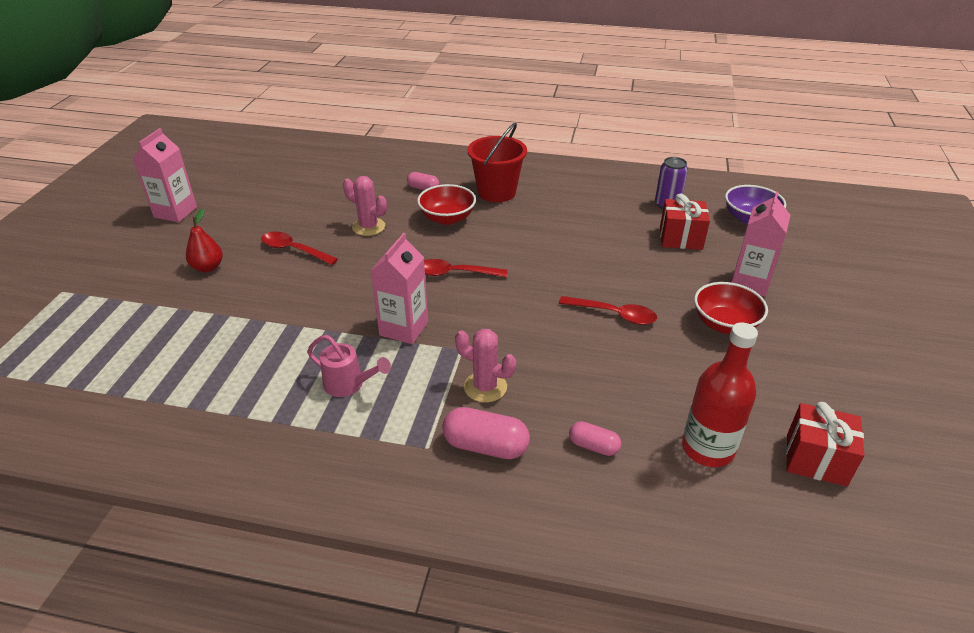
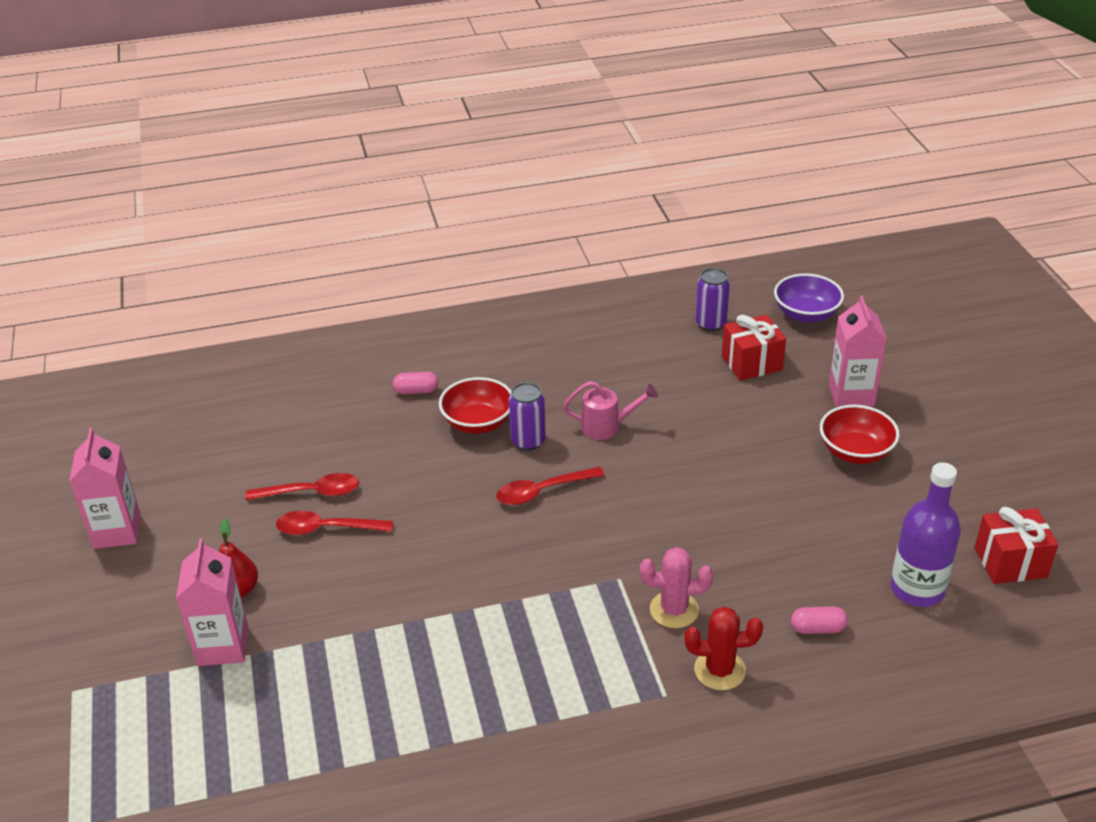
camera: 25 degrees left, 0 degrees up
(349, 385) = (532, 663): pink watering can -> pink watering can (607, 426)
(368, 227) = (392, 466): pink cactus -> none
(404, 328) = (539, 578): pink carton -> pink carton (223, 646)
(472, 239) = (528, 441): none -> purple can
(485, 446) = (719, 670): pink capsule -> red cactus
(496, 192) = (509, 368): red bucket -> none
(614, 314) = (744, 480): red spoon -> red spoon (311, 492)
(707, 448) = (917, 589): red bottle -> purple bottle

